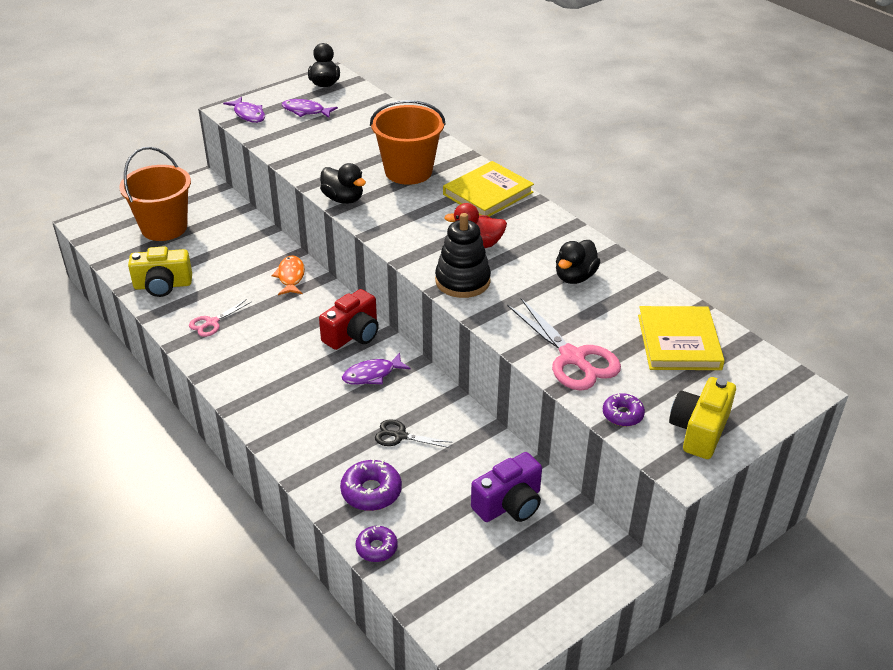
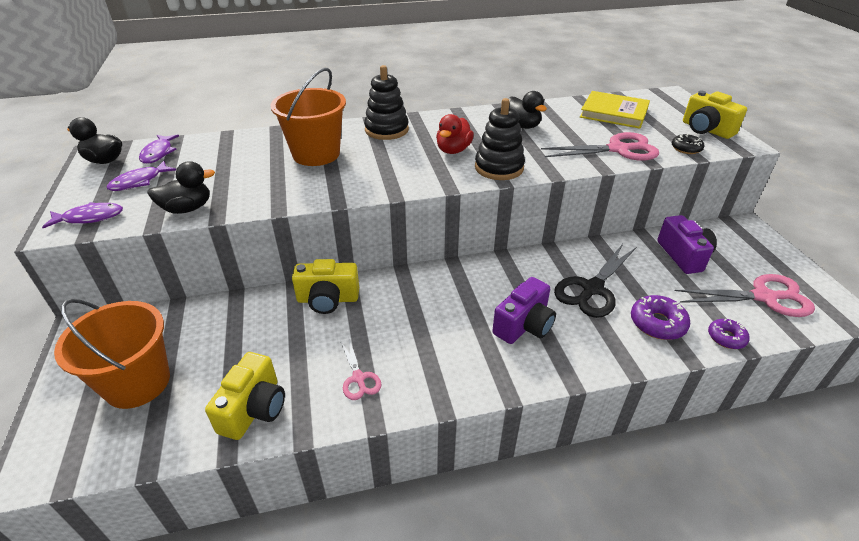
camera: 65 degrees left, 0 degrees up
(290, 277) = (328, 299): orange fish -> yellow camera
(319, 399) = (524, 325): none -> purple camera
(343, 199) = (325, 195): black duck -> black duck (187, 208)
(353, 334) = (445, 281): red camera -> none
(372, 375) = (506, 284): purple fish -> purple fish (158, 153)
(400, 436) = (592, 289): black scissors -> black scissors, size x1.84
(468, 581) = (764, 297): none -> pink scissors
(488, 193) = (386, 130): yellow book -> black stacking toy
(622, 414) = (686, 148): purple donut -> black donut

